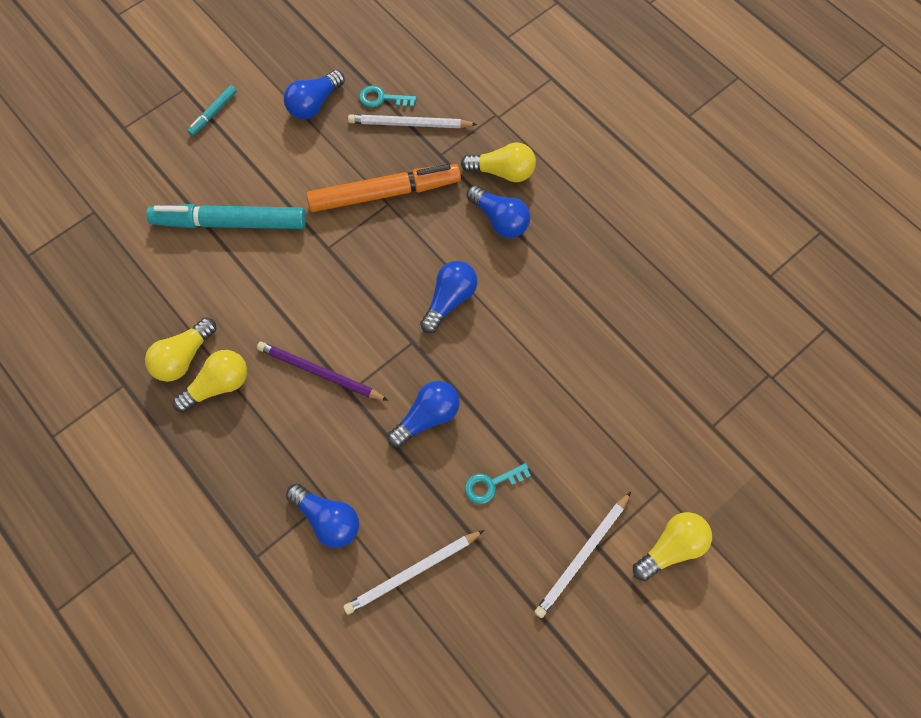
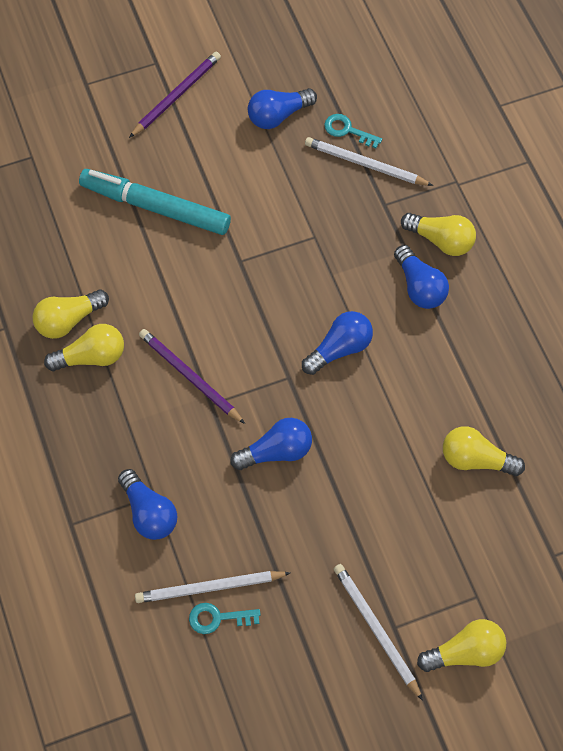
camera: 20 degrees right, 5 degrees down
(213, 113) = (176, 95): turquoise marker -> purple pencil
(384, 193) = (315, 225): orange marker -> none
(491, 484) = (314, 534): turquoise key -> turquoise key (218, 618)
(582, 556) = (376, 630): white pencil -> white pencil turned 90 degrees clockwise
(610, 361) = (476, 460): none -> yellow light bulb

